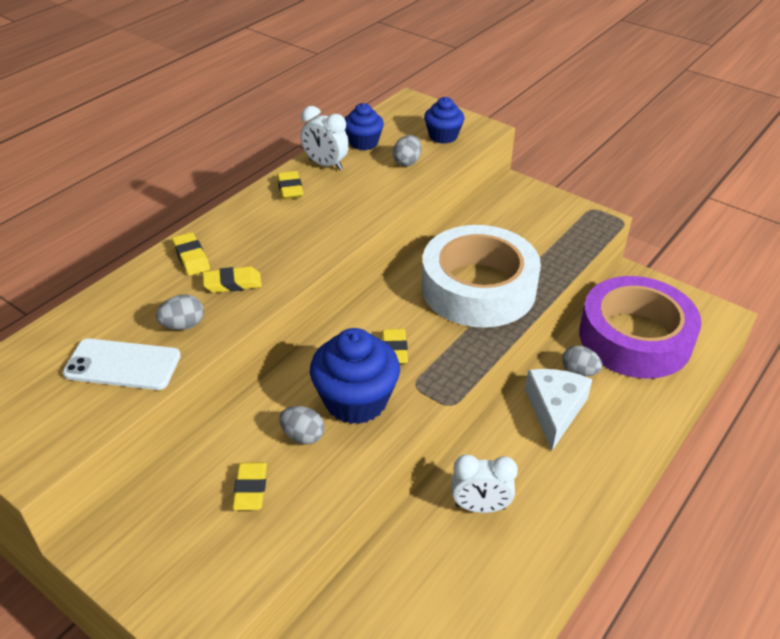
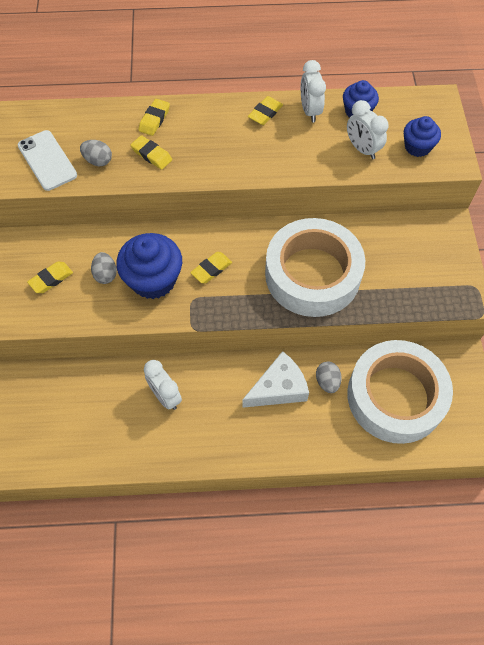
camera: 50 degrees right, 20 degrees up
(407, 162) = (362, 149): grey egg -> white clock
(635, 338) = (395, 396): purple tape -> white tape

